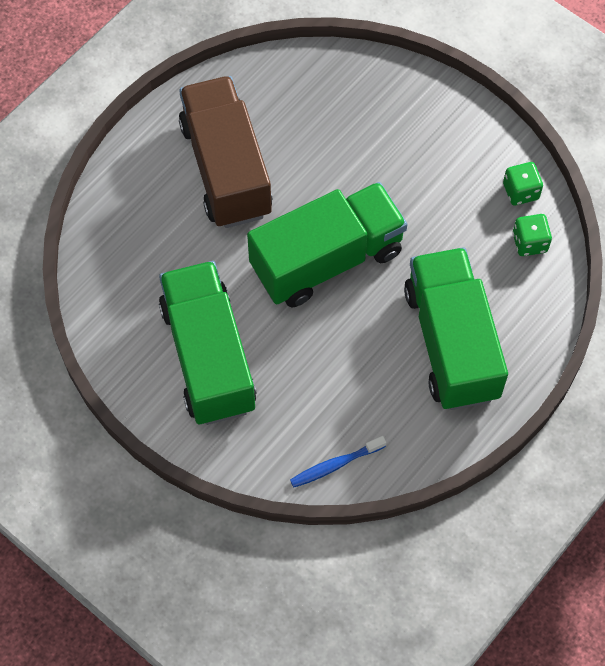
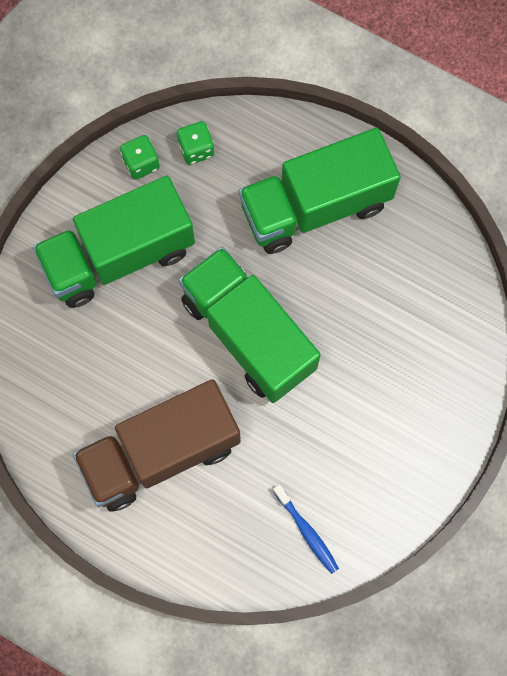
camera: 100 degrees left, 10 degrees up
(208, 357) = (375, 428): green truck -> green truck (119, 256)
(335, 465) = (459, 291): blue toothbrush -> blue toothbrush (307, 531)

